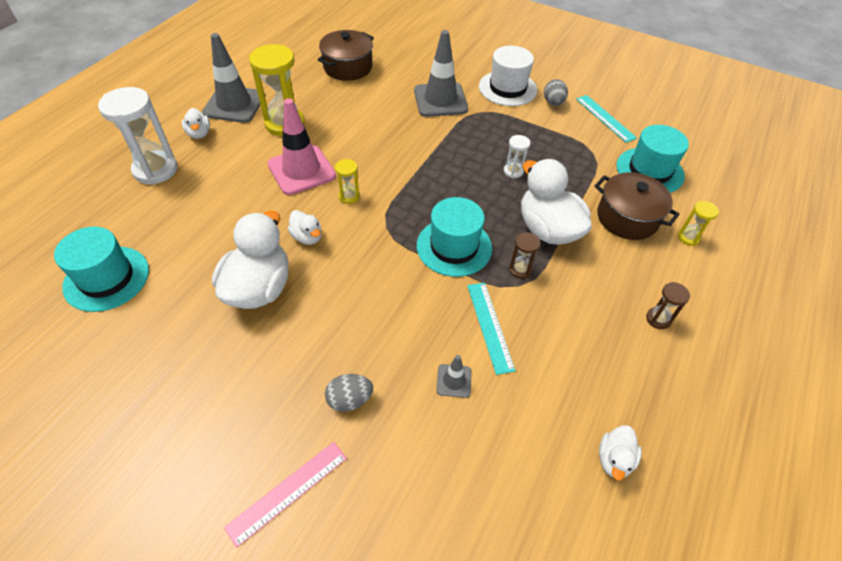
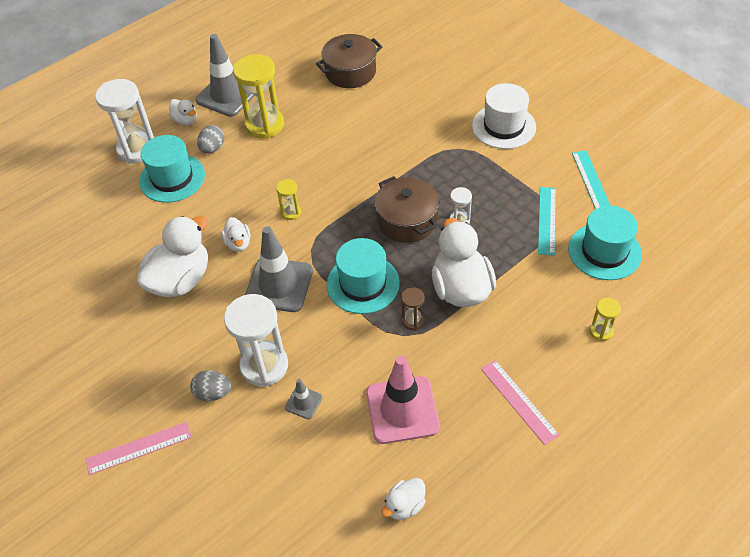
camera: 25 degrees right, 0 degrees up
(106, 278) = (67, 242): turquoise hat -> turquoise hat (172, 178)
(199, 133) = (185, 120): white duck -> white duck turned 45 degrees counterclockwise
(301, 170) = (260, 177): pink traffic cone -> pink traffic cone (402, 410)
(393, 354) = (264, 366): none -> white hourglass
(440, 100) = (426, 127): grey traffic cone -> grey traffic cone (279, 285)
(489, 326) = (357, 365): turquoise ruler -> turquoise ruler (546, 220)
(553, 103) = (544, 153): grey egg -> grey egg (212, 148)
(627, 218) = (548, 296): brown pot -> brown pot (407, 221)
(658, 319) = (518, 401): brown hourglass -> pink ruler

